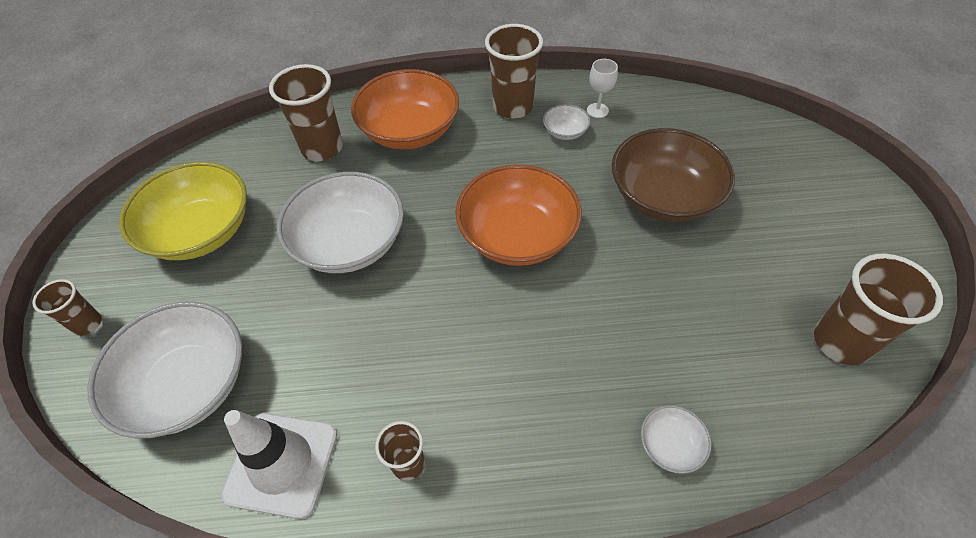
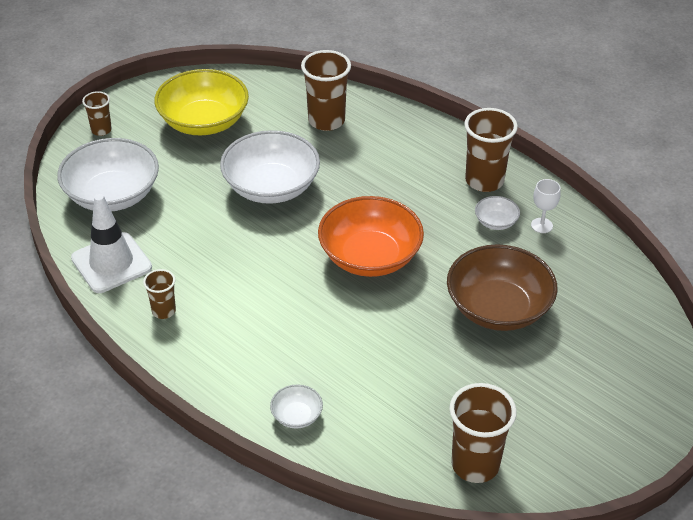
camera: 45 degrees right, 10 degrees down
(410, 131) = (394, 148): orange bowl -> none

